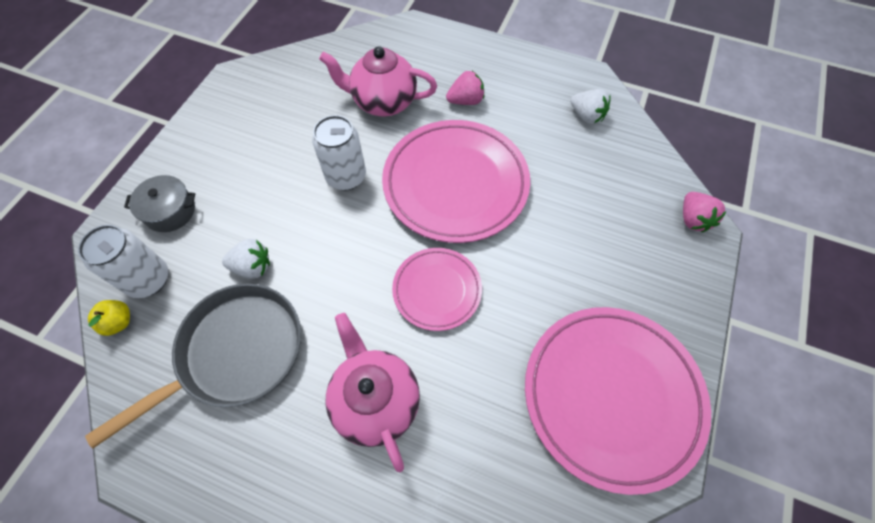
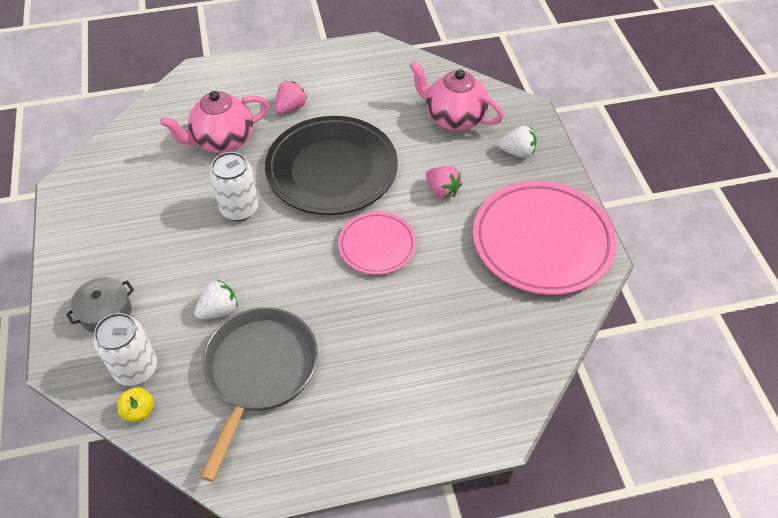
camera: 35 degrees left, 10 degrees down
(375, 400) = (391, 337): pink teapot -> pink teapot (453, 118)
(455, 184) = (332, 170): pink plate -> black plate
(586, 116) = (392, 75): white strawberry -> white strawberry (517, 152)
(693, 219) = (514, 108): pink strawberry -> pink strawberry (442, 191)

